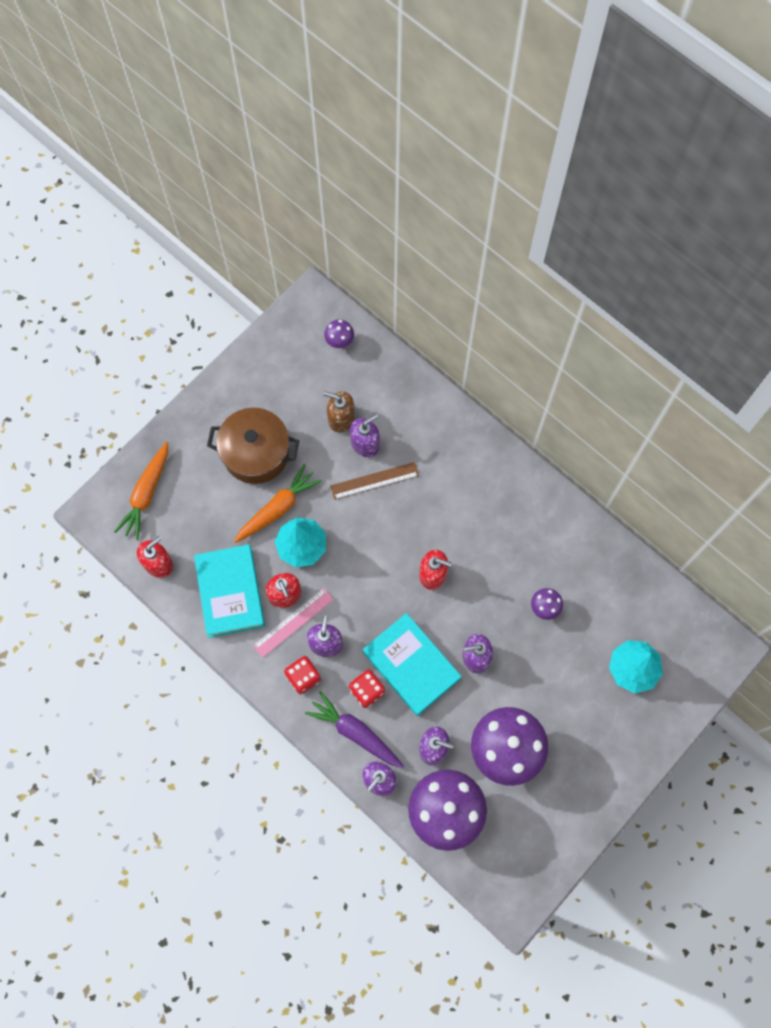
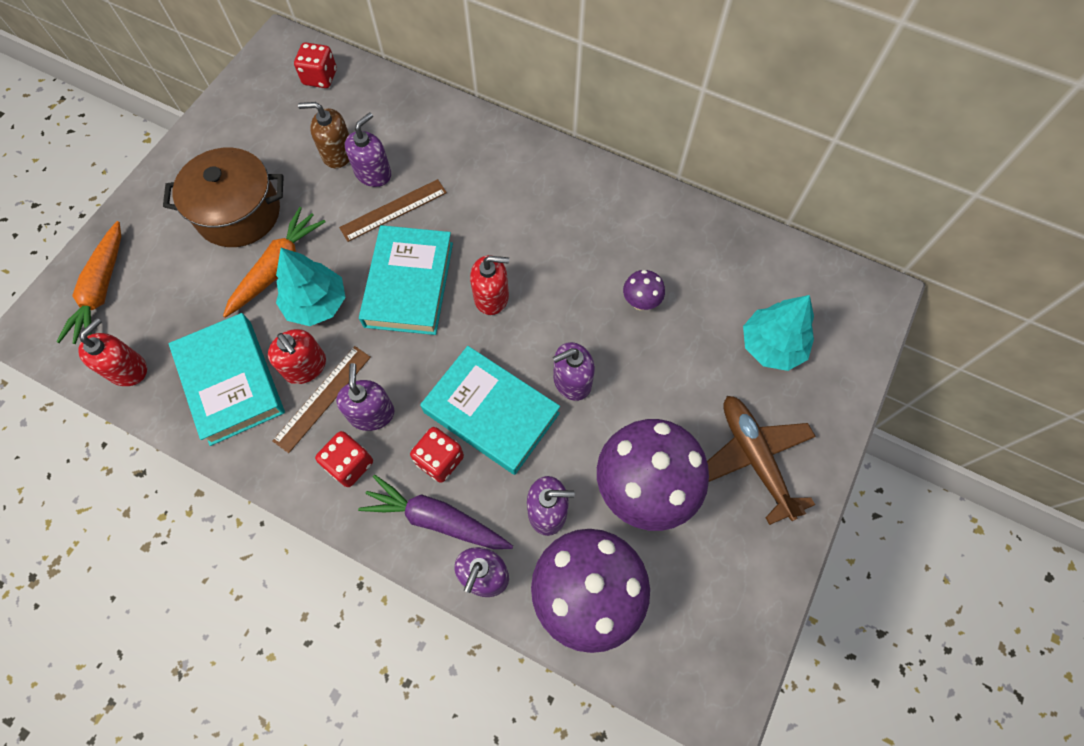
camera: 15 degrees left, 5 degrees down
(293, 622) = (322, 398): pink ruler -> brown ruler
(339, 342) = (320, 77): purple mushroom -> red dice
(373, 547) = (409, 284): none -> turquoise book
(591, 750) = (754, 458): none -> brown plane

